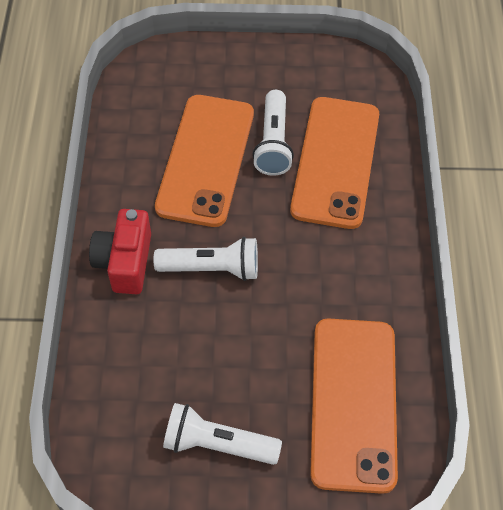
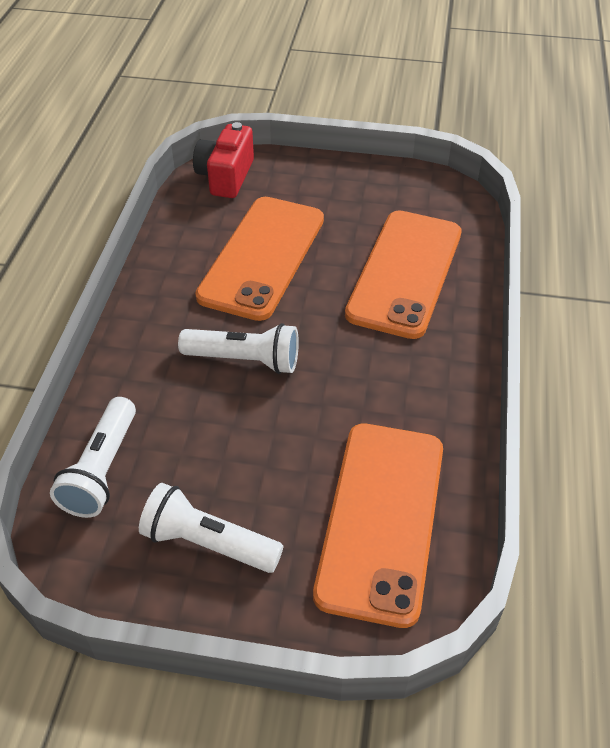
camera: 10 degrees right, 10 degrees down
(125, 262) = (150, 343): red camera -> red camera (226, 177)
(273, 143) = (339, 249): white flashlight -> white flashlight (102, 470)

